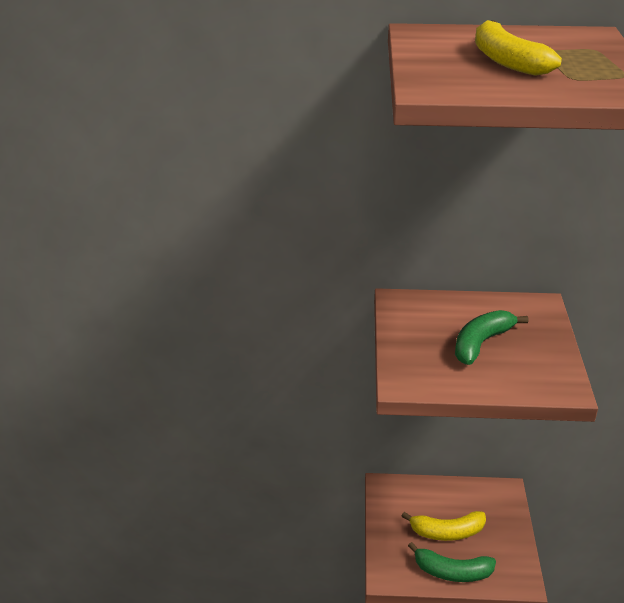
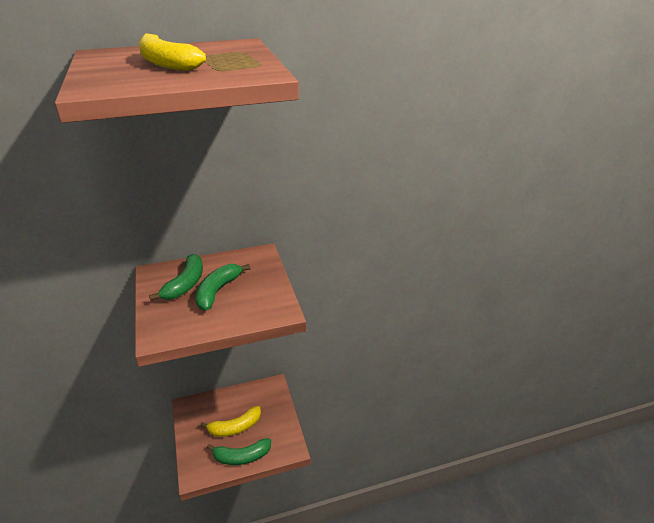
camera: 20 degrees left, 0 degrees up
(439, 325) = (185, 284): none -> green banana

